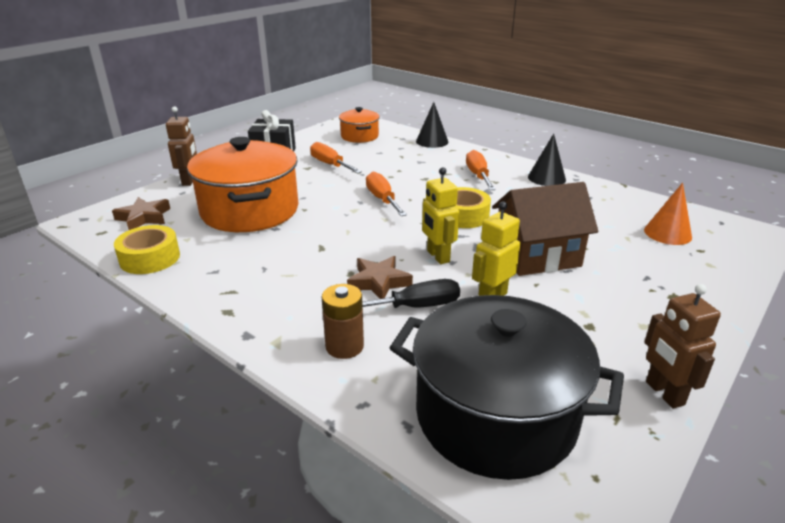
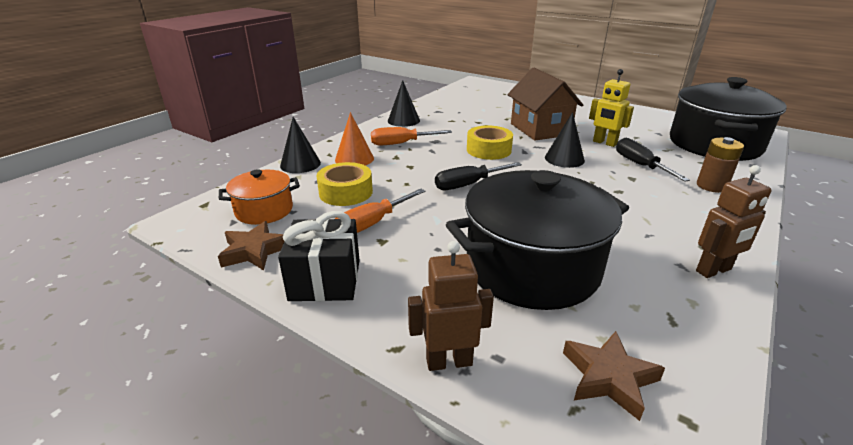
camera: 95 degrees left, 0 degrees up
(150, 258) = (704, 327): yellow tape -> yellow tape (346, 192)
(250, 211) = (532, 267): orange pot -> black pot
(379, 282) = (620, 179): brown star -> brown star (254, 251)
(382, 199) = (468, 184): orange screwdriver -> black screwdriver
(437, 256) = (564, 159): yellow robot -> black cone
(664, 393) = (651, 113): brown robot -> brown robot (714, 270)
(667, 233) = (487, 97): orange cone -> orange cone (354, 159)

